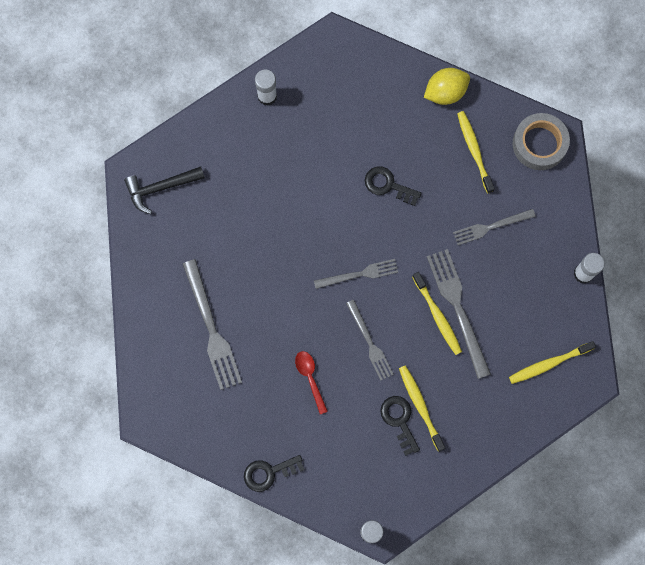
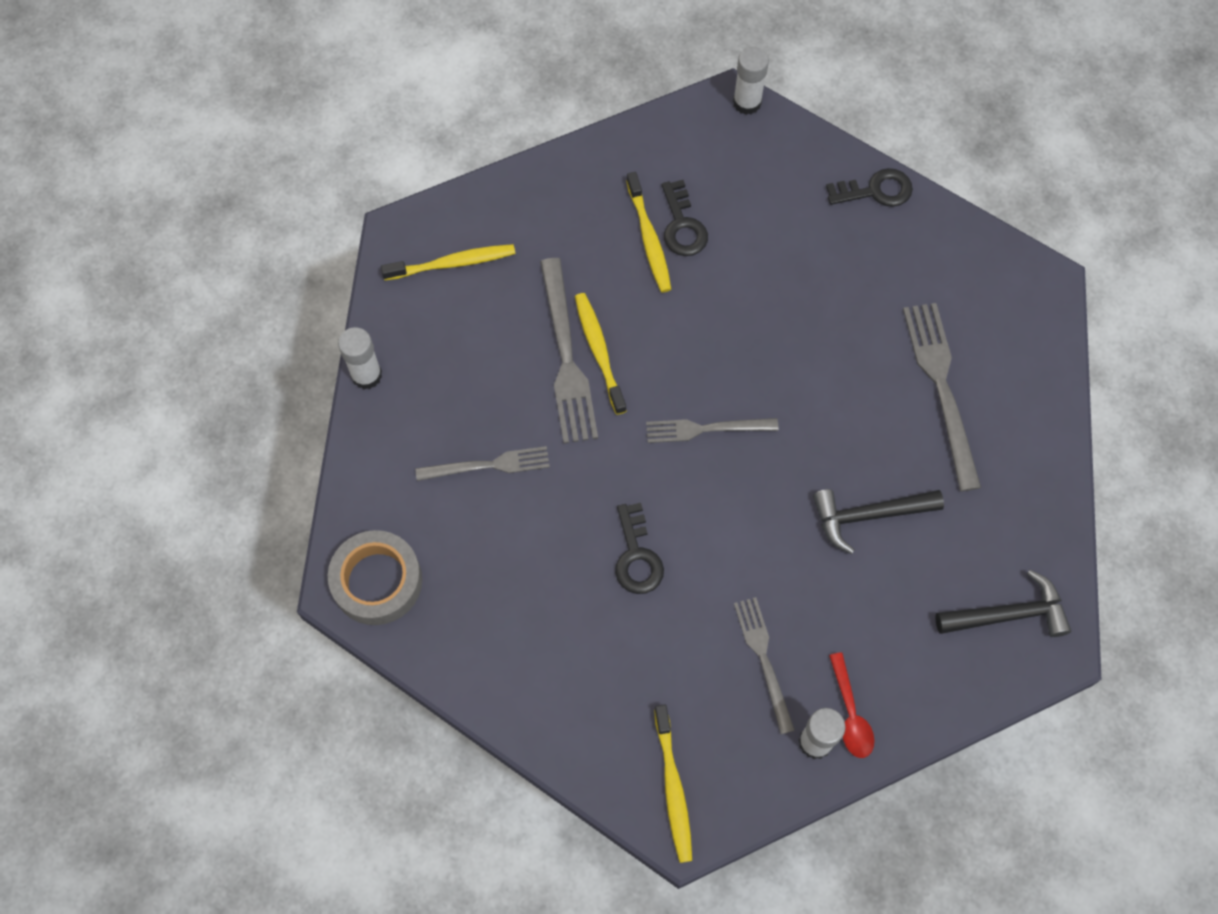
camera: 170 degrees left, 10 degrees down
(250, 234) = (868, 516): none -> black hammer
(310, 378) = (802, 299): red spoon -> red spoon (850, 714)
(369, 342) = (707, 332): grey fork -> grey fork (764, 659)
(388, 185) = (636, 556): black key -> black key turned 45 degrees clockwise
(445, 92) = (510, 695): yellow lemon -> none
(474, 150) = (485, 588): yellow toothbrush -> yellow toothbrush (673, 788)

